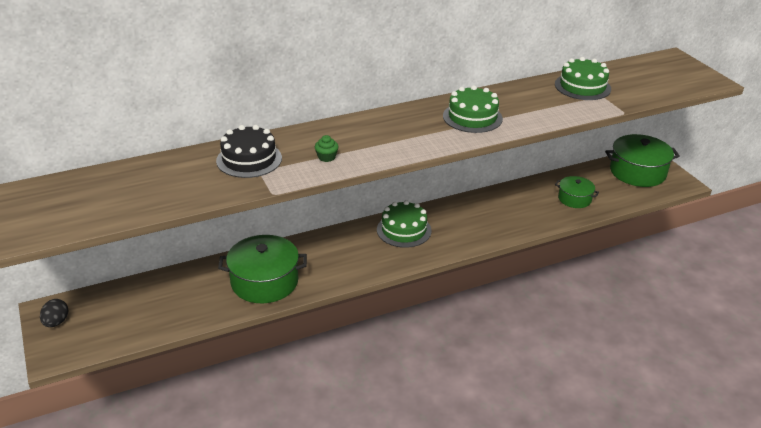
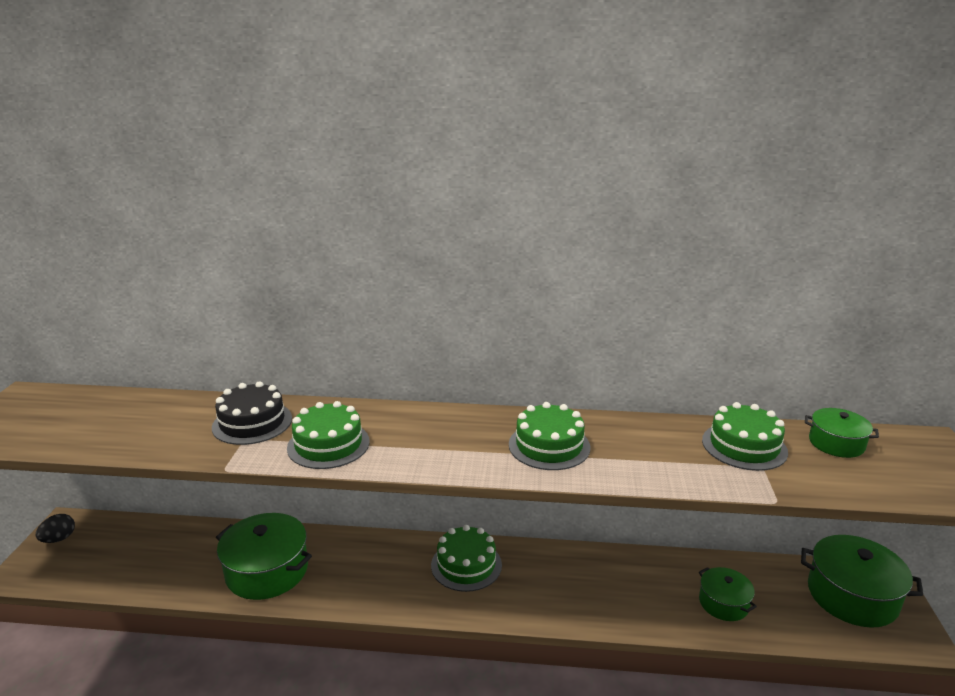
camera: 30 degrees right, 10 degrees down
(326, 157) = (328, 444): green cupcake -> green cake
(628, 72) = (836, 443): none -> green pot

